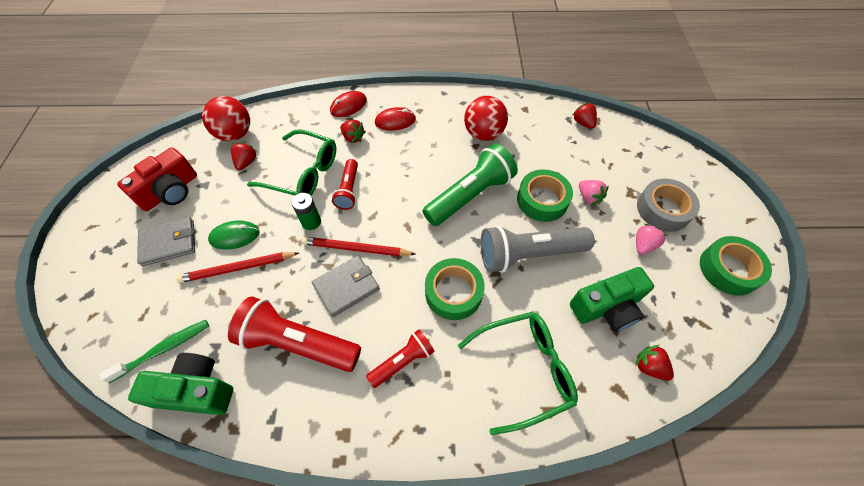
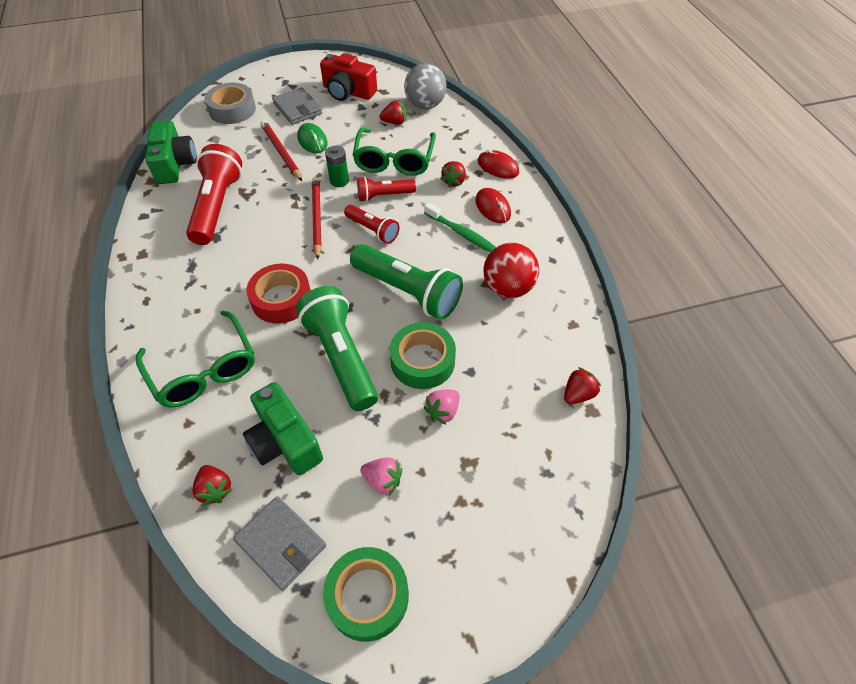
camera: 75 degrees right, 5 degrees down
(164, 349) = (206, 138): green toothbrush -> green toothbrush (461, 233)
(235, 134) = (425, 105): red ball -> grey ball
(346, 287) = (275, 222): grey wallet -> grey wallet (281, 543)
(403, 361) = (206, 276): red flashlight -> red flashlight (373, 230)
(453, 292) = (281, 299): green tape -> red tape
(528, 254) = (340, 357): grey flashlight -> green flashlight
(649, 366) = (215, 489): red strawberry -> red strawberry turned 120 degrees clockwise
(663, 209) = (450, 506): grey tape -> grey tape (232, 110)

